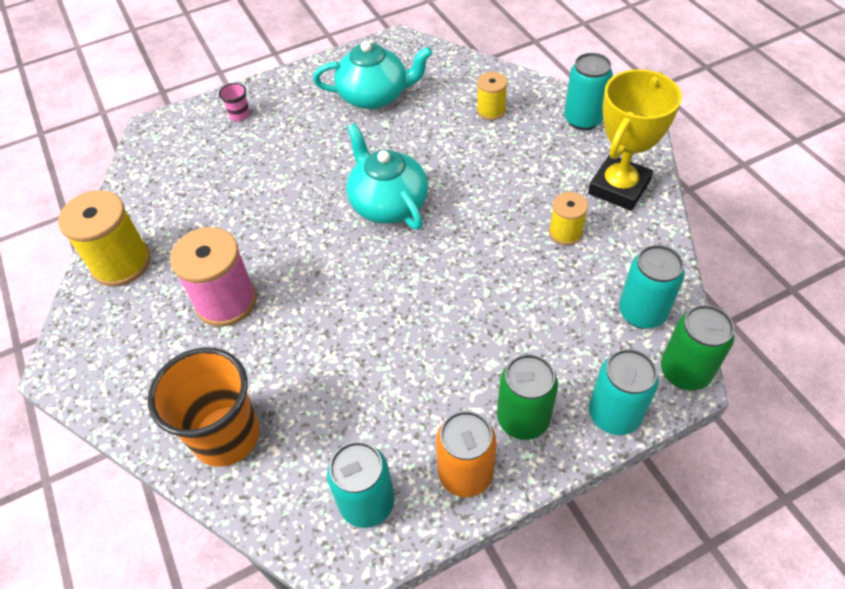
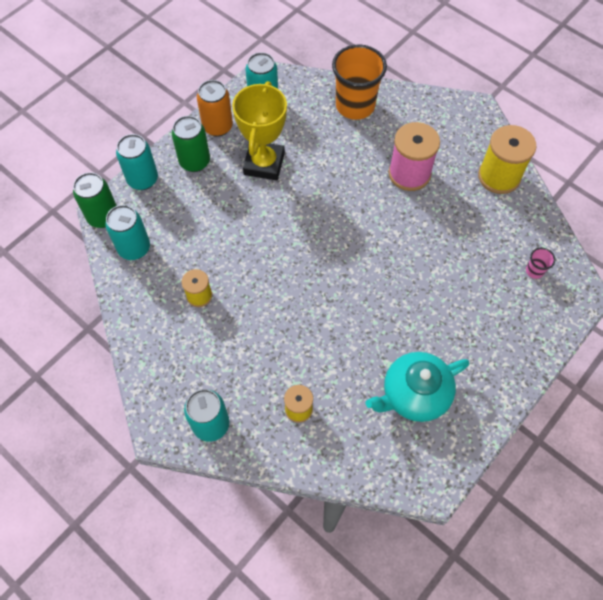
camera: 155 degrees right, 10 degrees up
(240, 115) = (519, 331): pink cup -> pink cup (534, 271)
(388, 203) = (342, 280): turquoise teapot -> none
(618, 187) = (166, 352): yellow trophy -> yellow trophy (264, 164)

